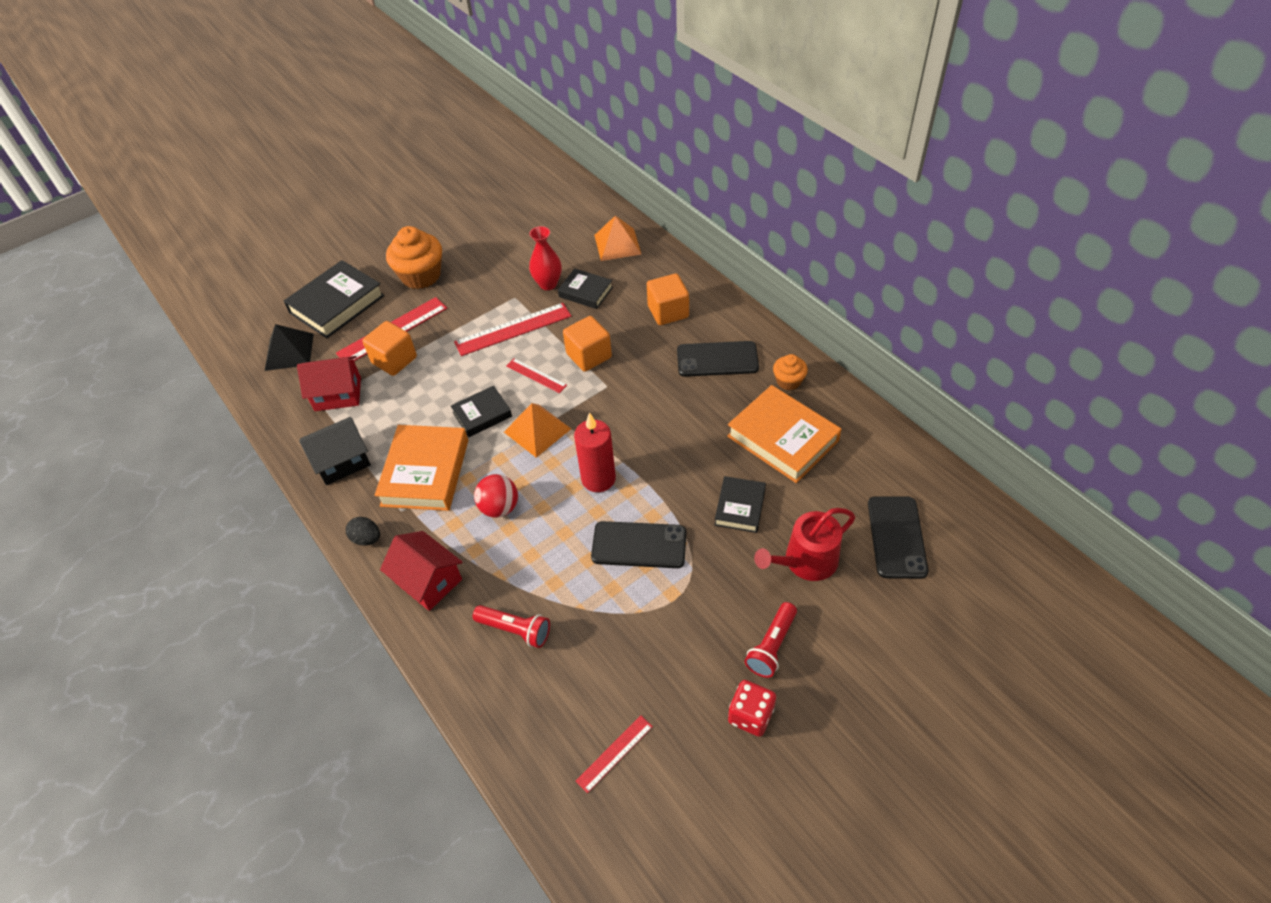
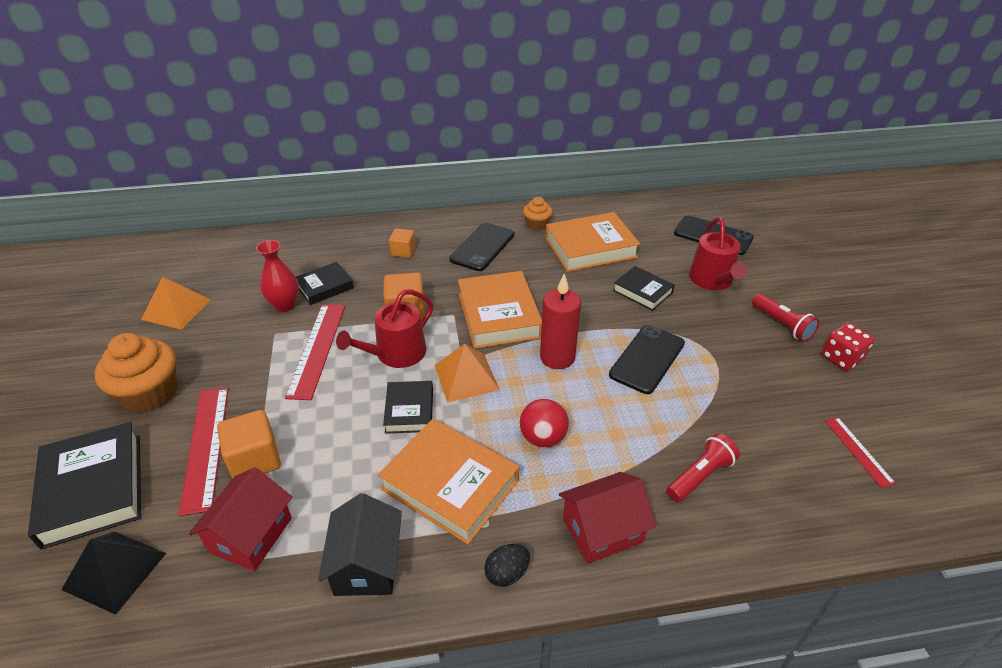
camera: 65 degrees left, 10 degrees down
(536, 375) = (395, 354): red ruler -> red watering can
(617, 244) = (289, 248): orange pyramid -> orange pyramid (176, 309)
(627, 416) = (499, 315): none -> orange book
(668, 312) = (403, 251): orange cube -> orange cube, size x0.63

